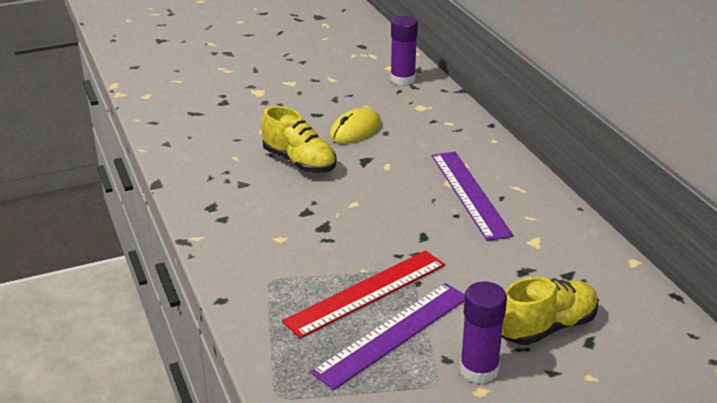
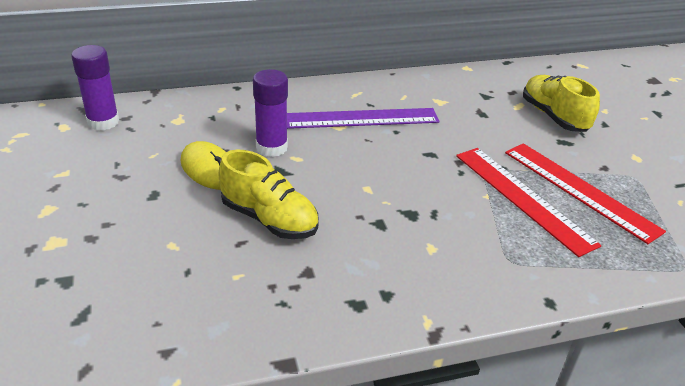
camera: 85 degrees left, 5 degrees up
(299, 162) = (269, 219): yellow shoe -> yellow shoe turned 75 degrees clockwise
(393, 334) = (579, 190): purple ruler -> red ruler
(479, 370) = (613, 154): purple glue stick -> purple glue stick (271, 147)

